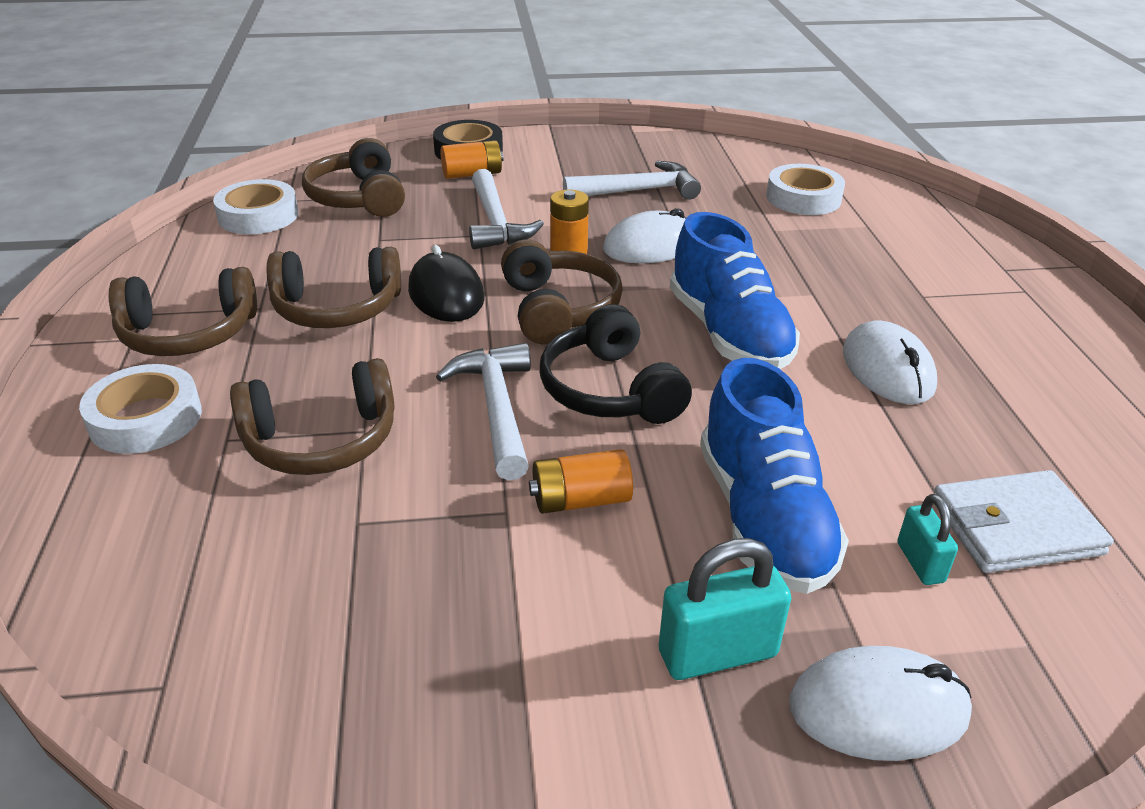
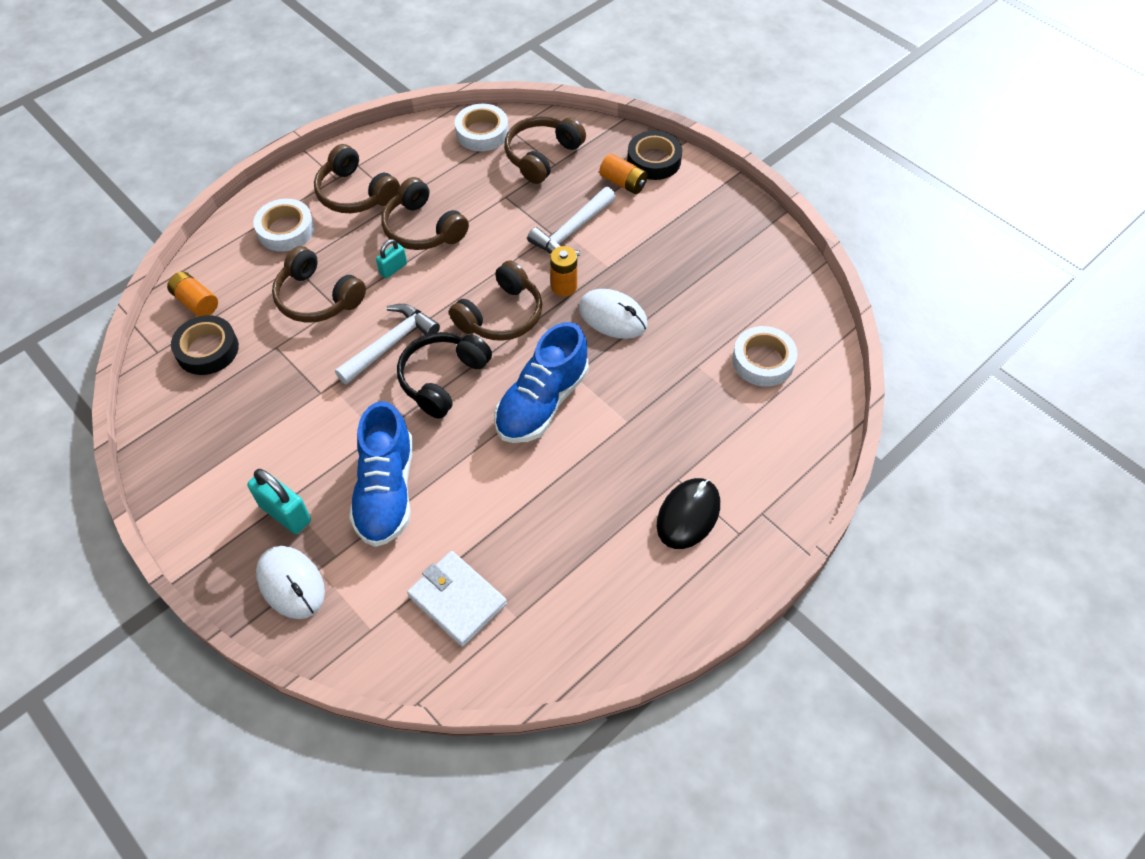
camera: 55 degrees right, 20 degrees up
(254, 609) = (207, 350): none -> black tape
(446, 294) = (474, 261): black mouse -> black mouse (688, 515)
(580, 500) = (347, 415): orange battery -> orange battery (196, 302)
(638, 191) = (683, 272): white hammer -> none
(763, 518) = (386, 491): blue shoe -> blue shoe turned 45 degrees counterclockwise
(887, 369) = (567, 492): white mouse -> none
(920, 562) = (399, 567): turquoise padlock -> turquoise padlock (393, 269)

